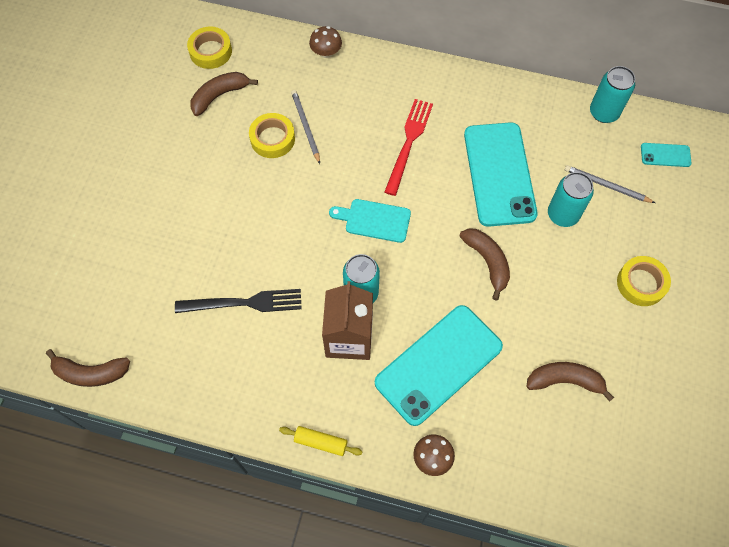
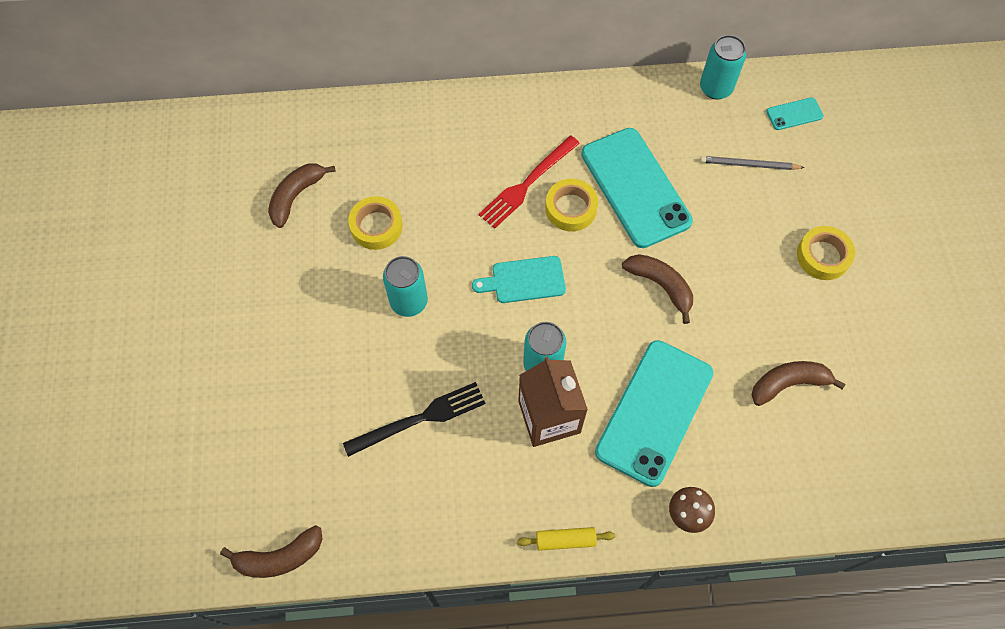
camera: 20 degrees left, 0 degrees up
(210, 51) = (265, 149): yellow tape -> yellow tape (571, 208)
(305, 126) = (407, 201): grey pencil -> none
(326, 52) = (396, 112): brown mushroom -> none
(409, 143) = (527, 184): red fork -> red fork turned 135 degrees counterclockwise
(562, 214) = (717, 210): turquoise can -> turquoise can (409, 301)

